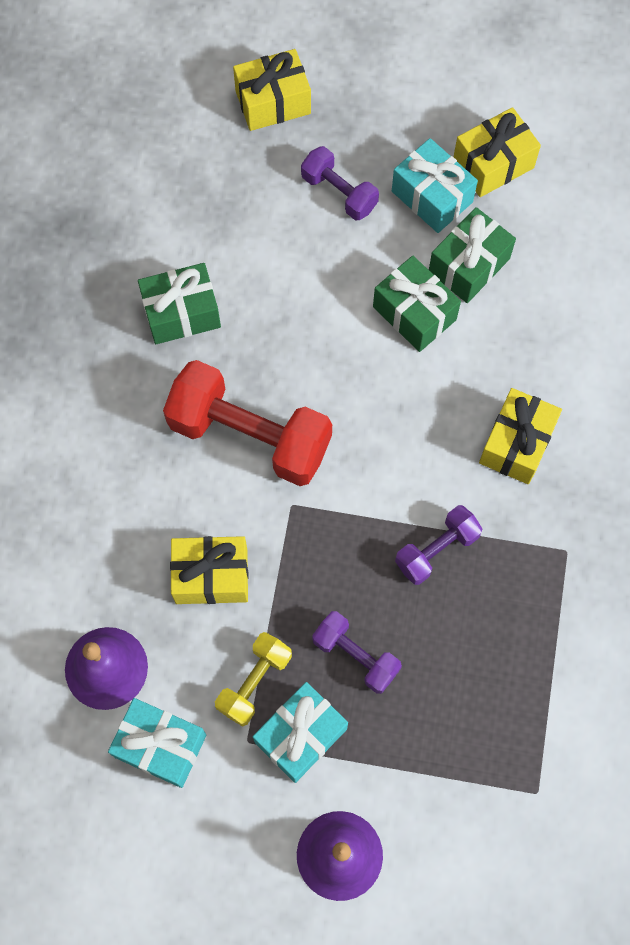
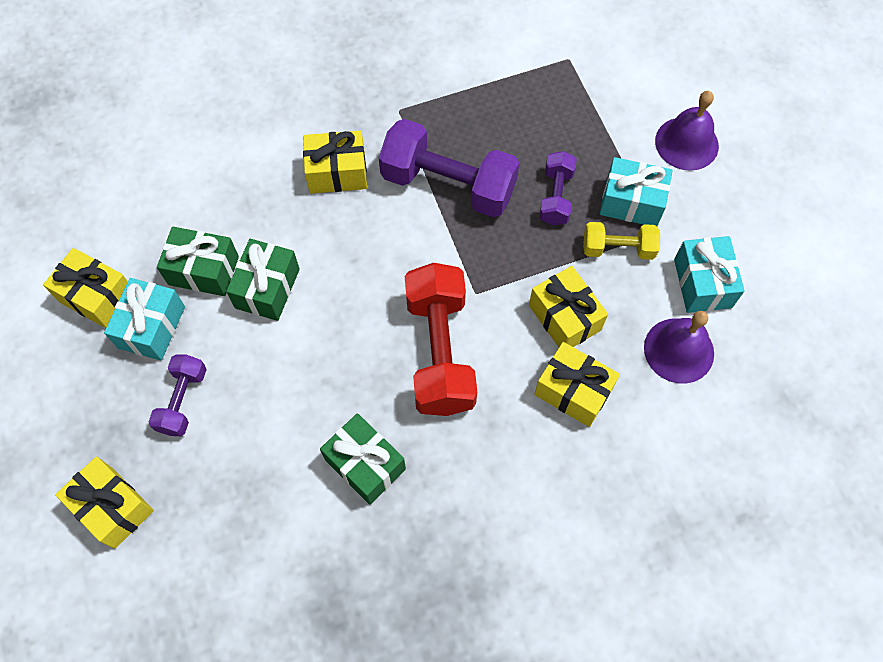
camera: 120 degrees left, 5 degrees down
(131, 536) = (573, 391): none -> yellow gift
(436, 550) = (448, 184): purple dumbbell -> purple dumbbell, size x1.87

